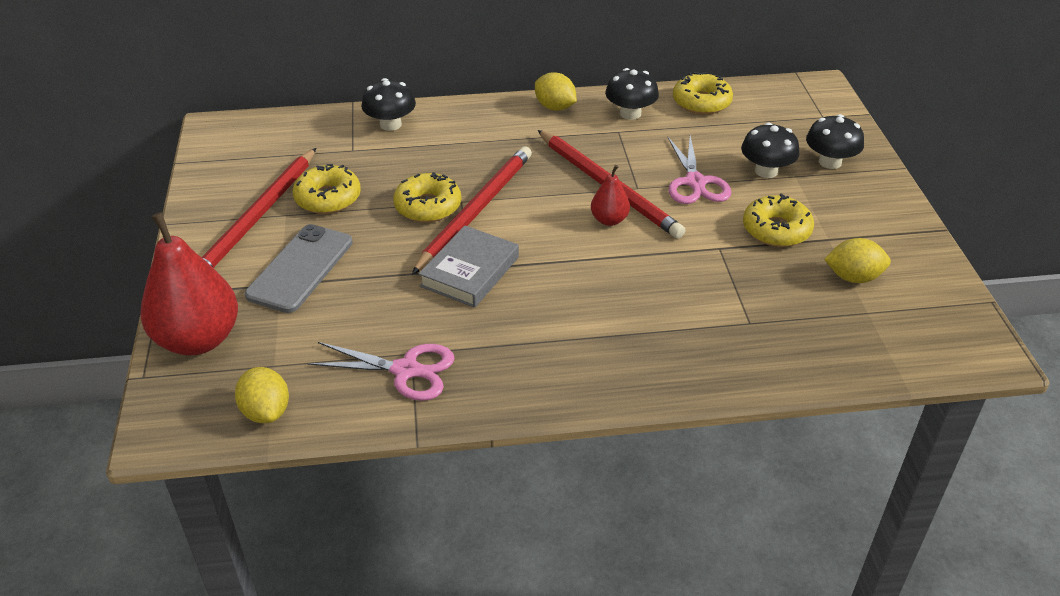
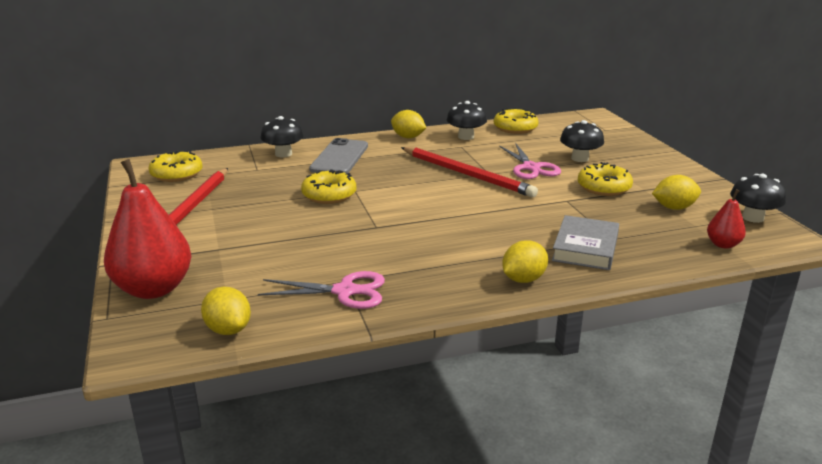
camera: 10 degrees left, 15 degrees down
(300, 268) = (233, 238): grey phone -> grey phone (339, 158)
(328, 198) = (245, 196): yellow donut -> yellow donut (176, 174)
(470, 272) = (377, 228): grey book -> grey book (585, 248)
(476, 211) = (369, 194): red pencil -> none
(609, 220) = (475, 192): red pear -> red pear (723, 244)
(617, 378) = (523, 279): none -> yellow lemon
(830, 162) = (623, 151): black mushroom -> black mushroom (753, 217)

